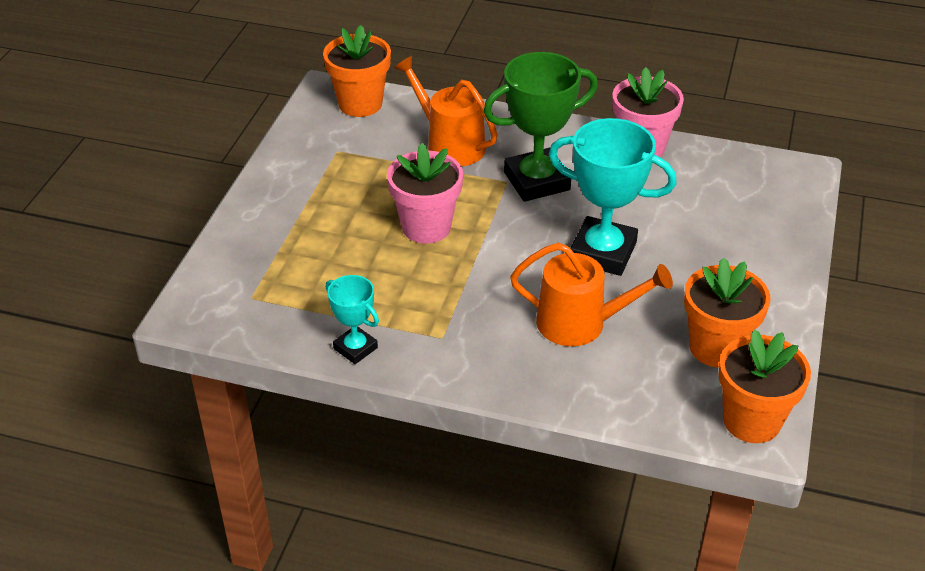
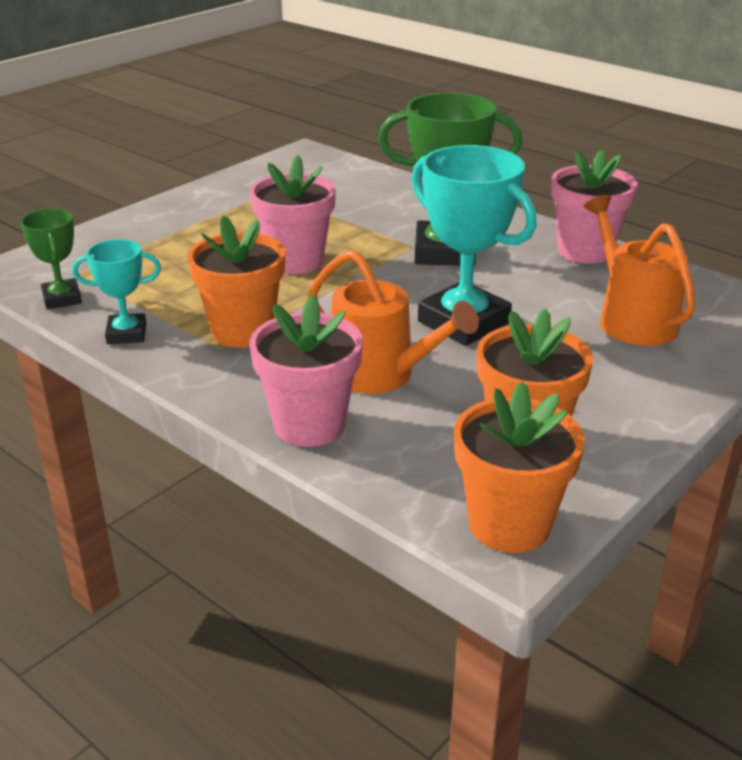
camera: 25 degrees right, 10 degrees down
(266, 329) = (62, 299): none -> green trophy
(355, 348) = (126, 334): turquoise trophy -> turquoise trophy turned 75 degrees counterclockwise
(360, 104) = (325, 166): orange flower pot -> orange flower pot (242, 331)
(450, 144) = (382, 209): orange watering can -> orange watering can (632, 319)
(565, 387) = (309, 425): none -> pink flower pot

